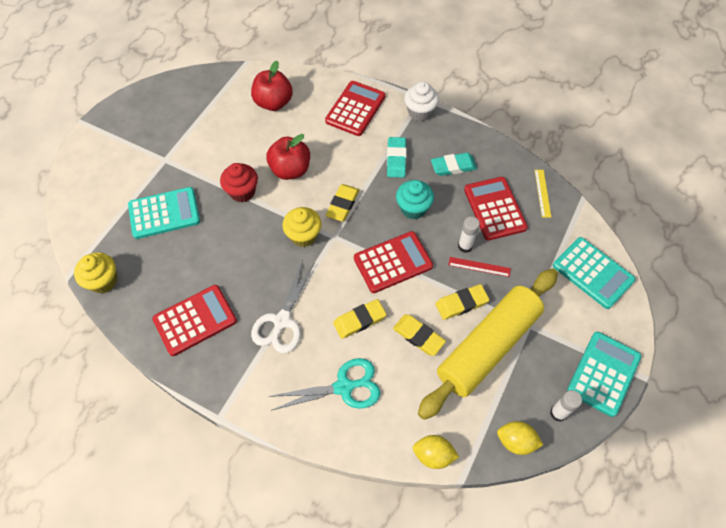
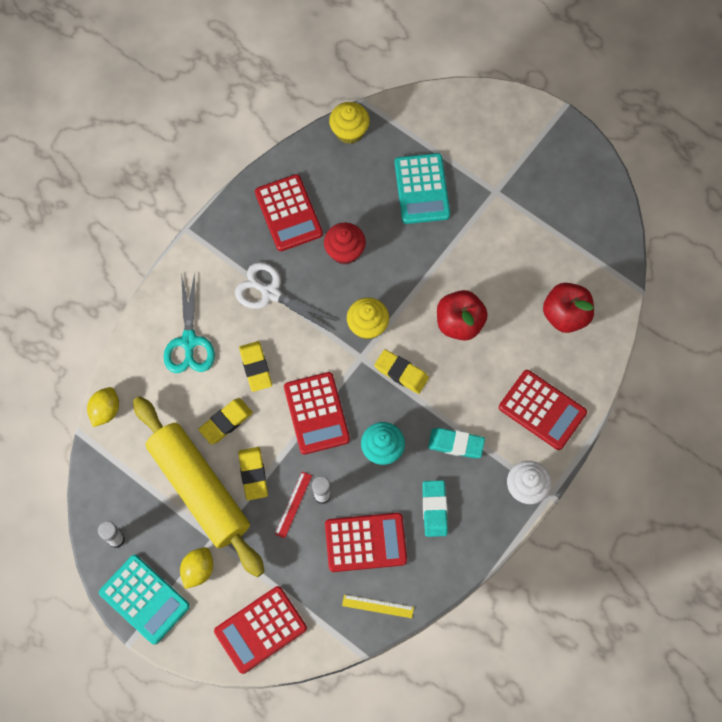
camera: 100 degrees right, 10 degrees up
(242, 192) = (437, 269): red cupcake -> red cupcake (345, 251)
(516, 441) = (99, 490): yellow lemon -> yellow lemon (198, 570)
(592, 273) = (260, 629): turquoise calculator -> red calculator

